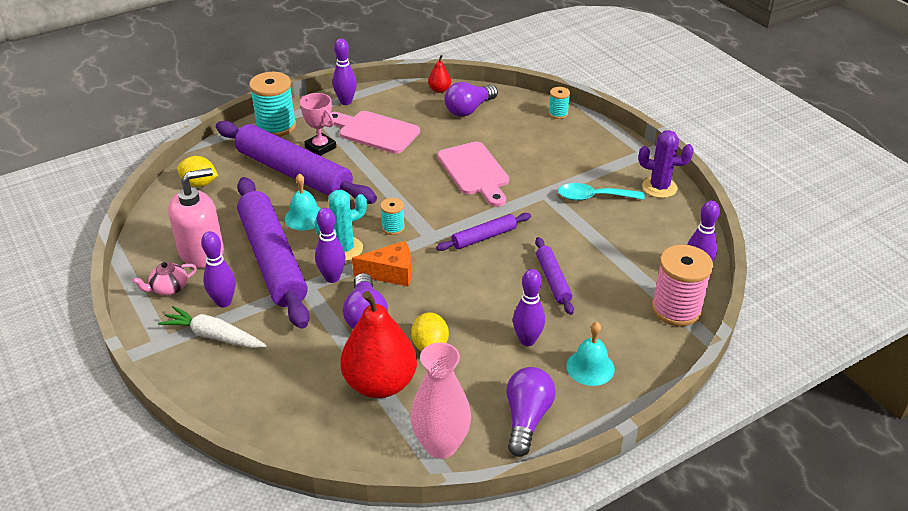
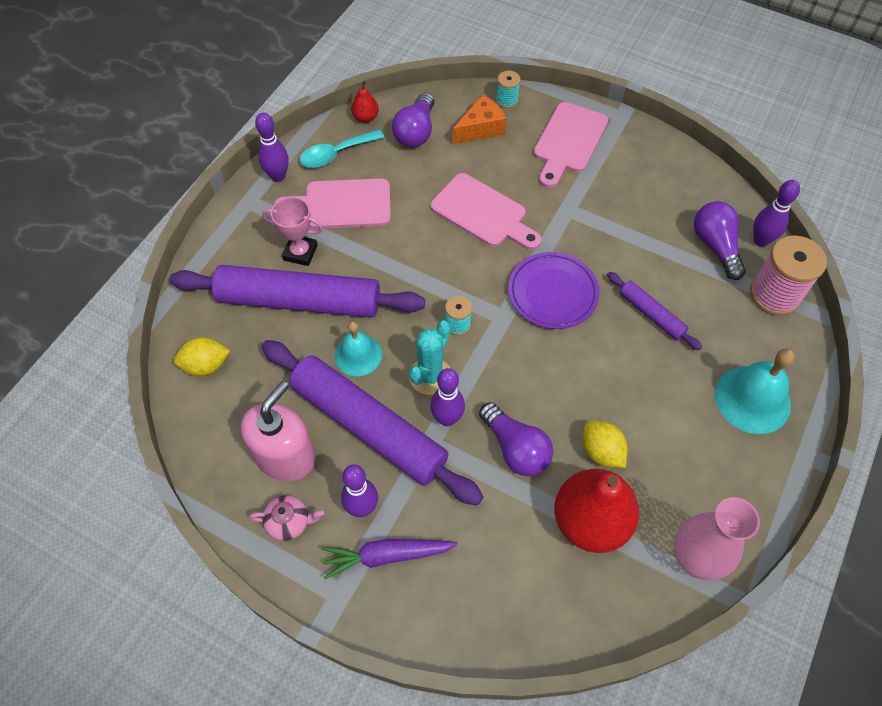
camera: 30 degrees left, 20 degrees up
(169, 288) = (289, 522): pink teapot -> pink teapot turned 120 degrees counterclockwise
(213, 336) = (386, 556): white carrot -> purple carrot
(276, 126) = (227, 245): turquoise spool -> none
(391, 273) = (499, 383): orange cheese -> orange cheese (480, 129)
(484, 237) = (552, 293): purple rolling pin -> purple plate
(526, 419) = (742, 487): purple light bulb -> purple light bulb (715, 246)
(527, 340) = (680, 398): purple bowling pin -> none
(585, 153) = (568, 142): none -> pink cutting board
(590, 367) = (752, 399): turquoise bell -> turquoise bell, size x1.54
(593, 197) = (615, 194): turquoise spoon -> turquoise spoon (336, 154)
(659, 187) = (663, 155): purple cactus -> none

